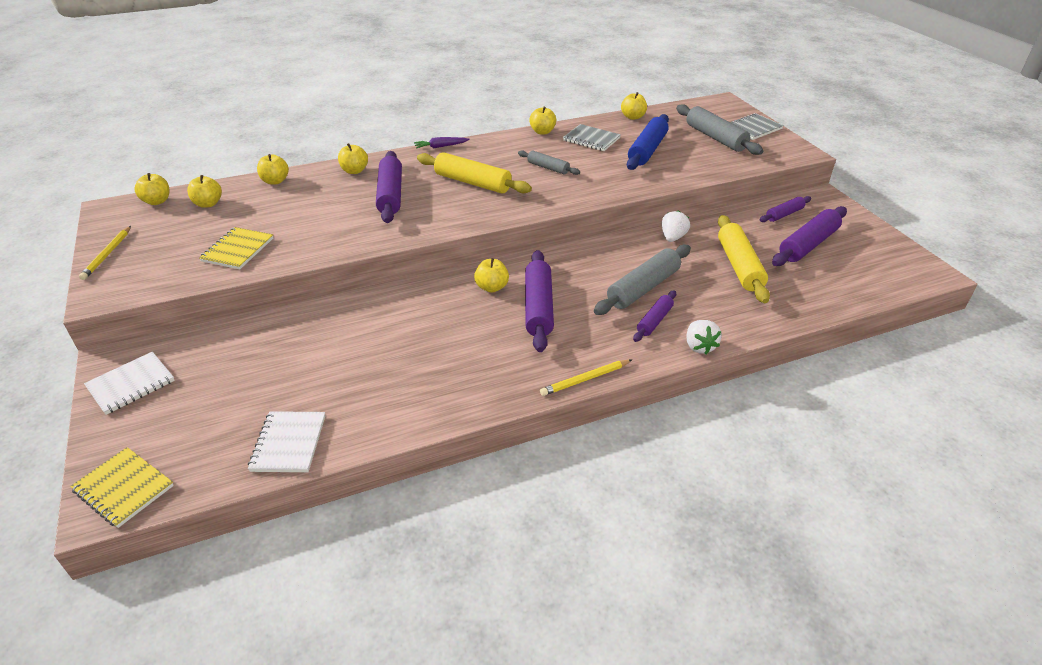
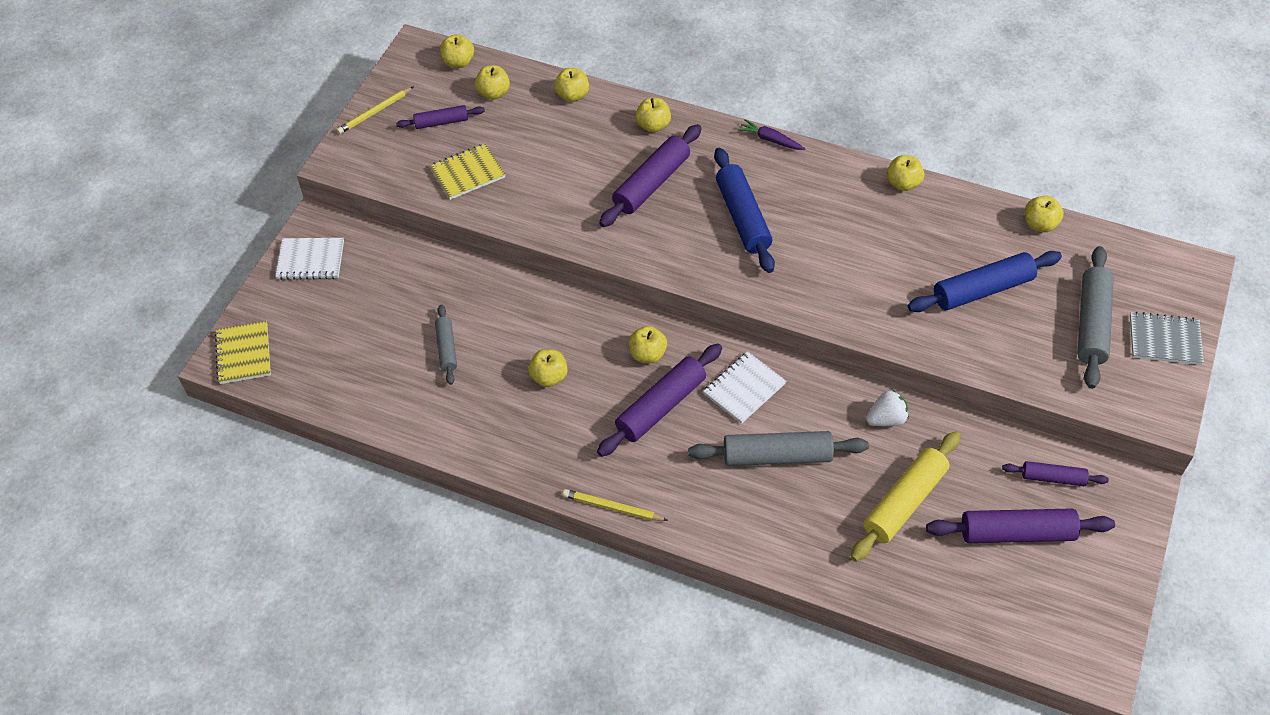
camera: 45 degrees right, 15 degrees up
(289, 443) = (361, 395): white notebook -> white notebook (744, 389)
(438, 338) = (549, 377): none -> yellow apple
(472, 183) = (742, 217): yellow rolling pin -> blue rolling pin
(548, 168) = (841, 245): grey rolling pin -> grey rolling pin (447, 348)
(591, 139) = (942, 231): grey notebook -> none
(654, 321) = (740, 498): purple rolling pin -> purple rolling pin (441, 122)
(699, 346) = (743, 553): white strawberry -> none

